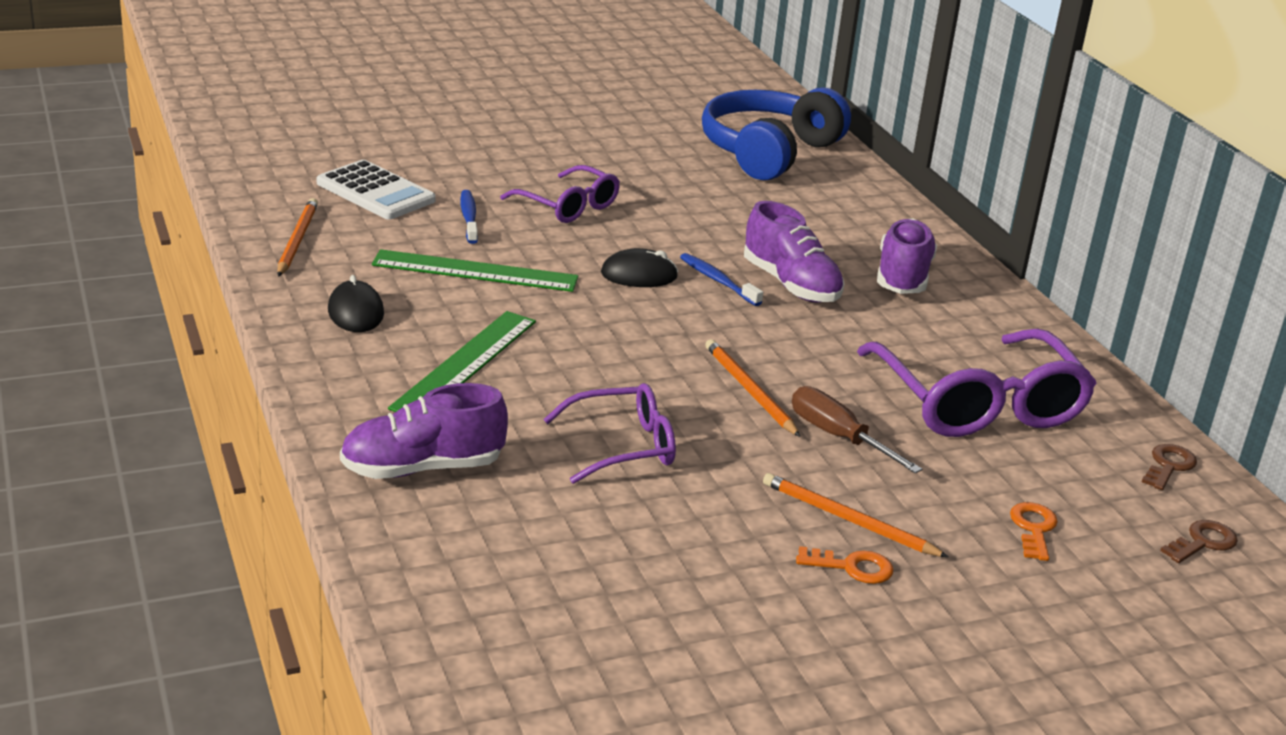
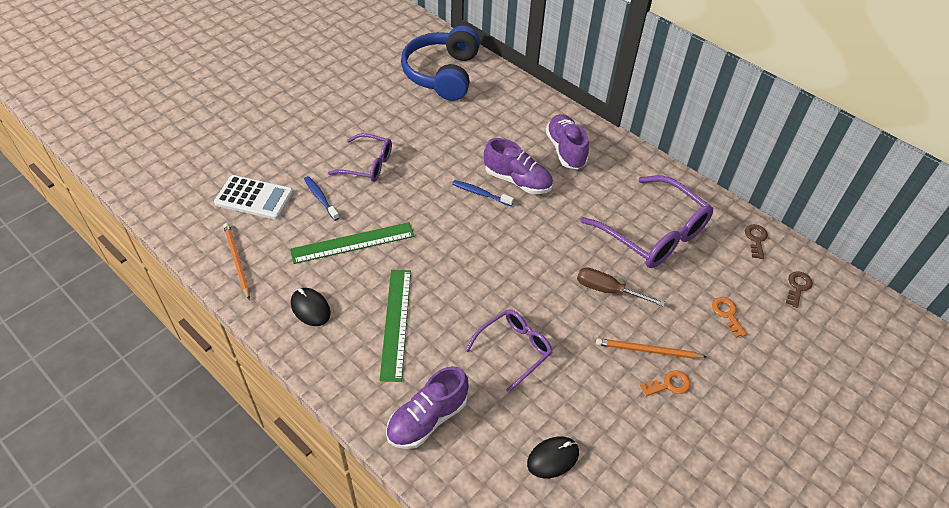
camera: 25 degrees left, 20 degrees up
(639, 275) = (439, 207): black mouse -> black mouse (553, 458)
(749, 390) = (547, 275): orange pencil -> none

